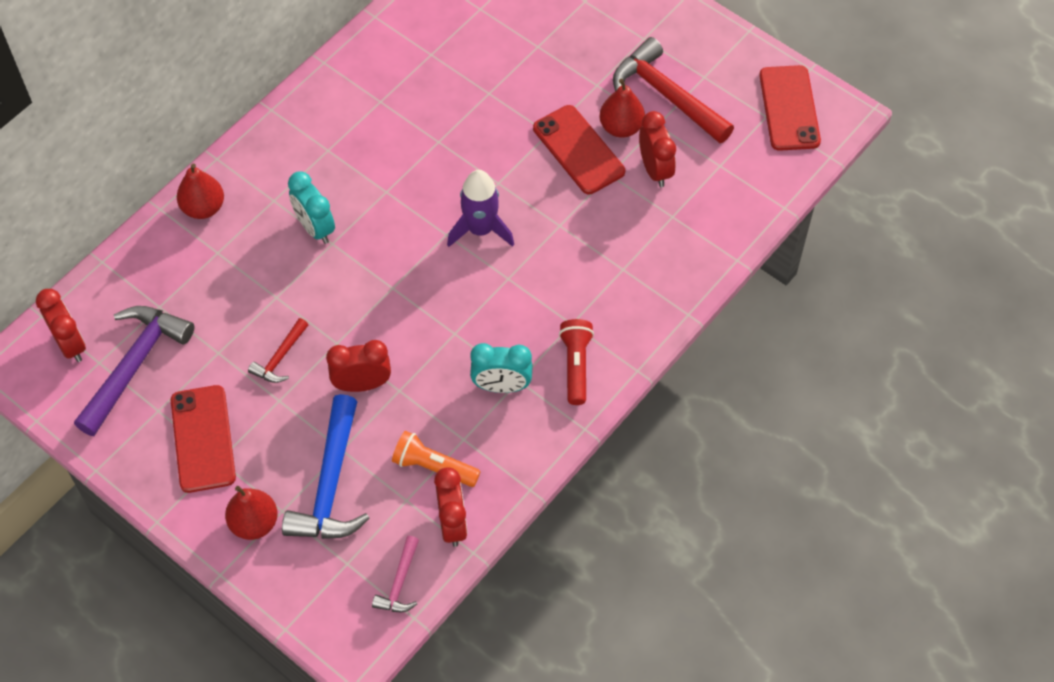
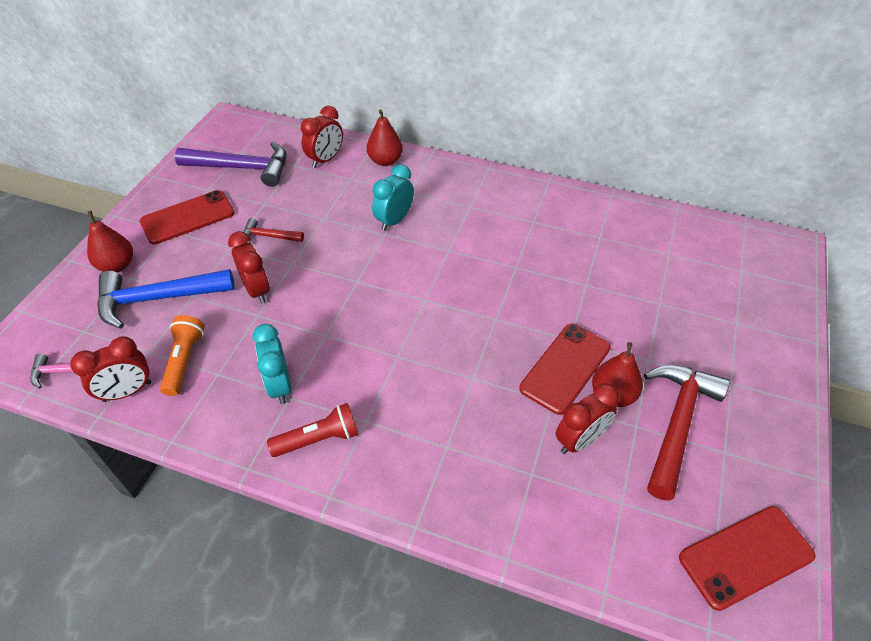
camera: 70 degrees right, 10 degrees down
(70, 344) = (251, 136): red clock -> red clock (325, 160)
(480, 229) = (440, 321): purple rocket -> none

